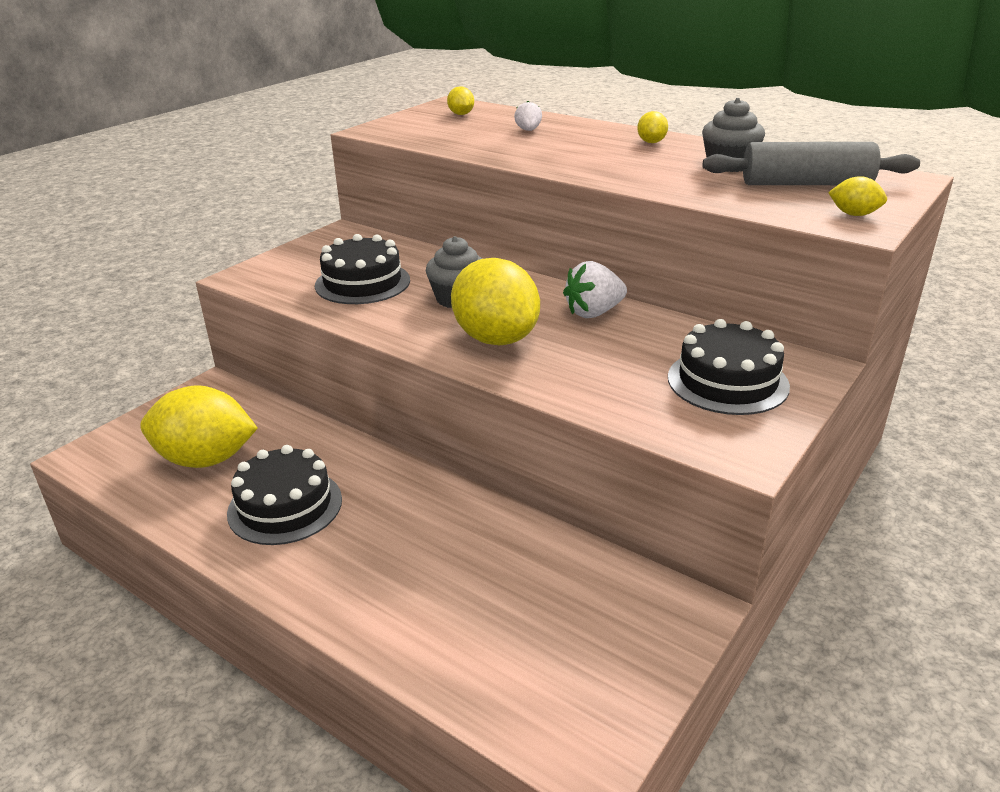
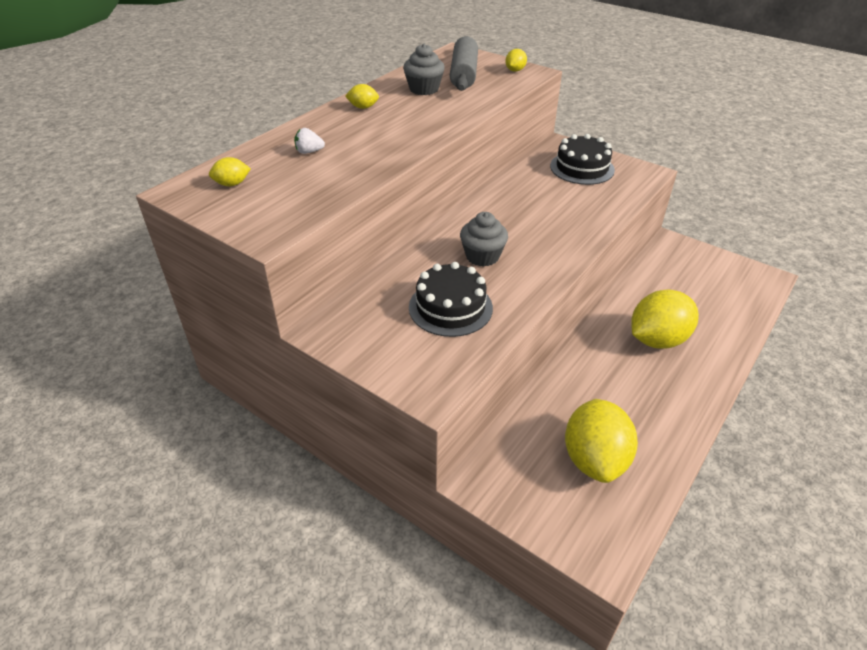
camera: 90 degrees left, 10 degrees up
(285, 506) = (639, 399): black cake -> none
(496, 338) = (544, 239): yellow lemon -> yellow lemon (657, 340)
(593, 313) = (503, 201): white strawberry -> none

